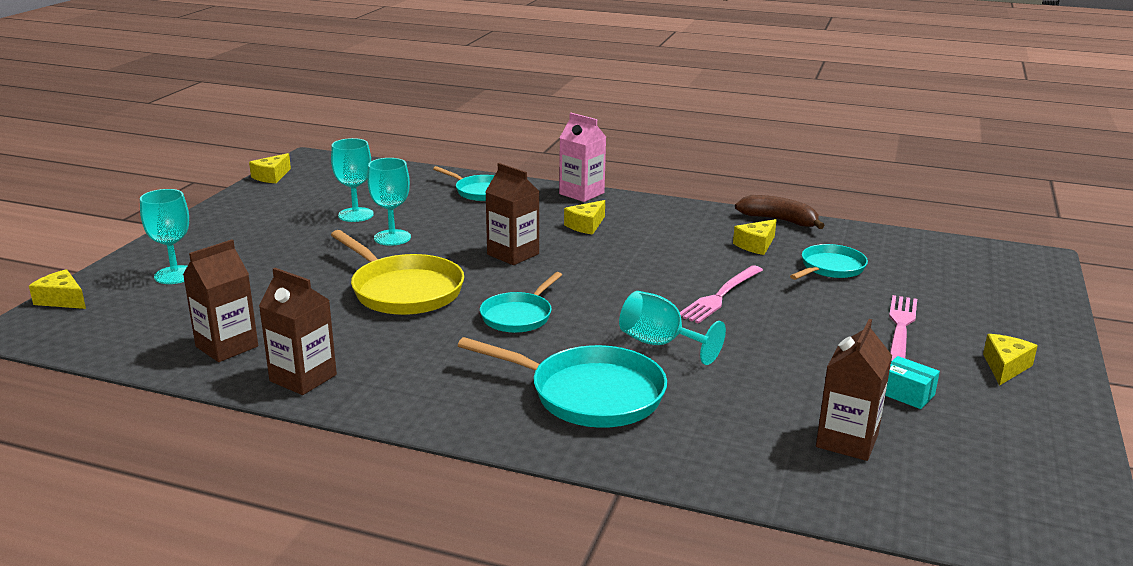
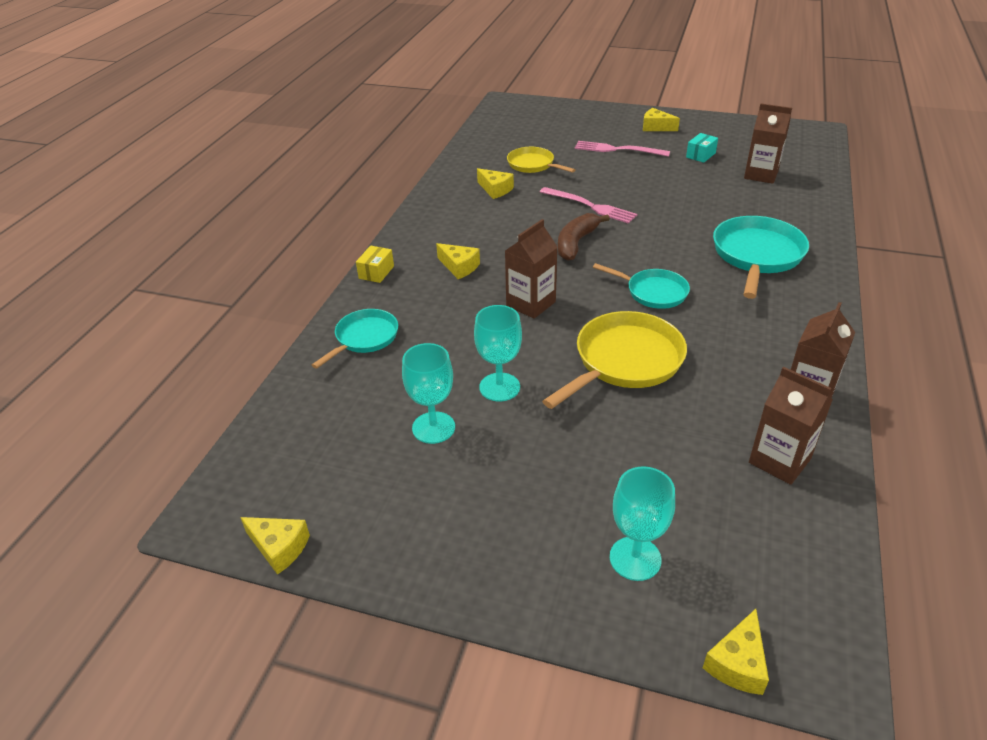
camera: 90 degrees left, 15 degrees up
(581, 193) = (376, 272): pink carton -> yellow box
(660, 344) = (674, 230): turquoise goblet -> none
(779, 220) = (444, 178): brown banana -> brown banana (576, 243)
(830, 268) = (533, 165): turquoise pan -> yellow pan

